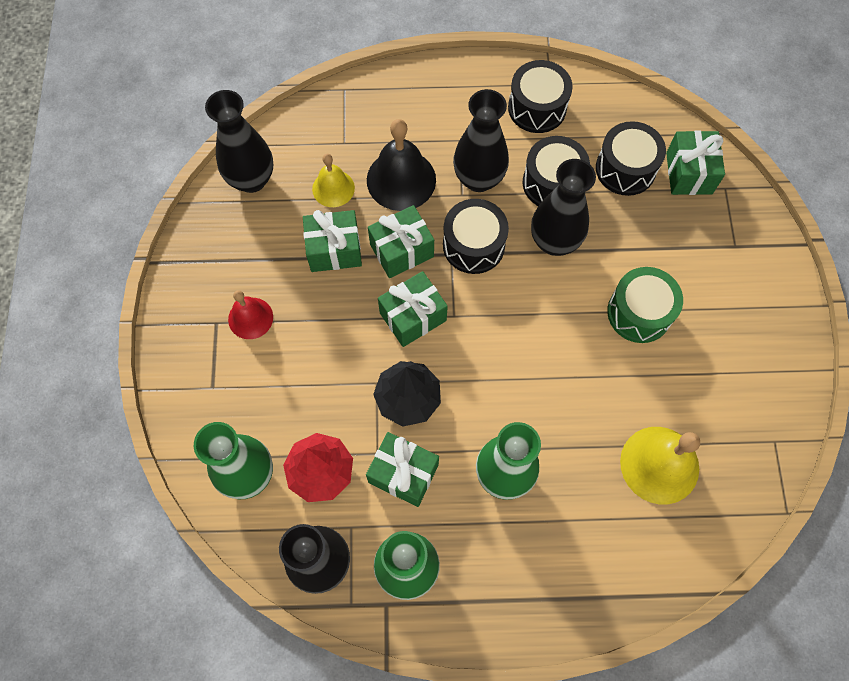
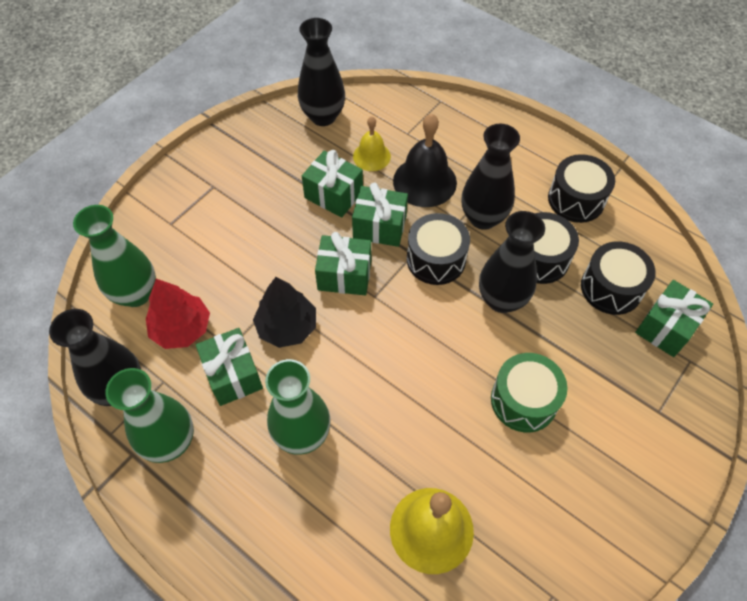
camera: 40 degrees right, 10 degrees down
(250, 318) = (237, 199): red bell -> none

